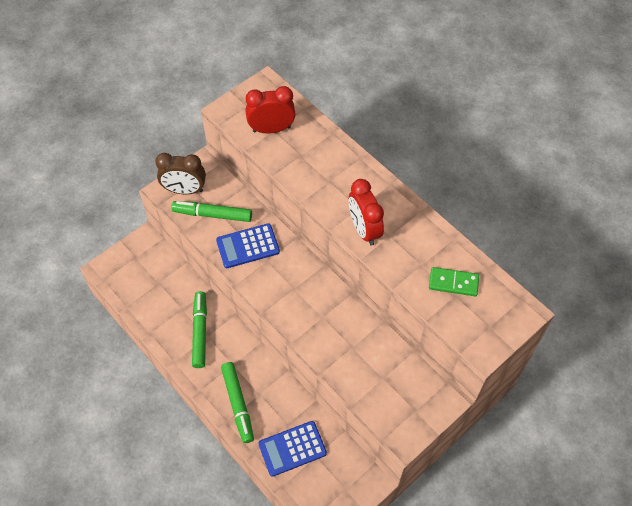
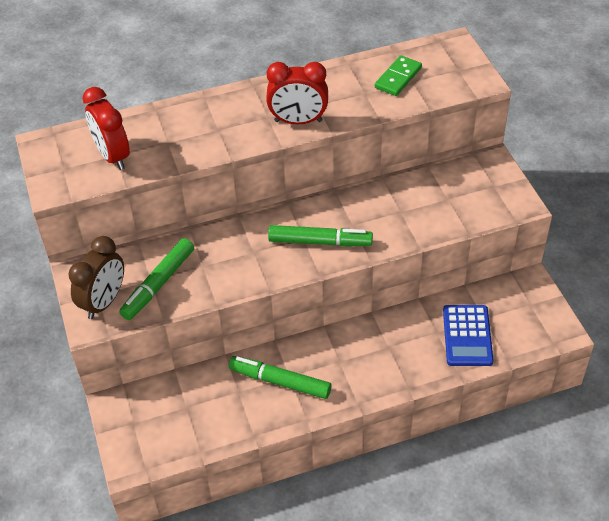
camera: 65 degrees left, 10 degrees down
(238, 404) = (392, 370): green marker -> green marker (320, 242)
(248, 246) = (224, 263): blue calculator -> none
(271, 129) = (113, 156): red clock -> red clock turned 45 degrees counterclockwise

